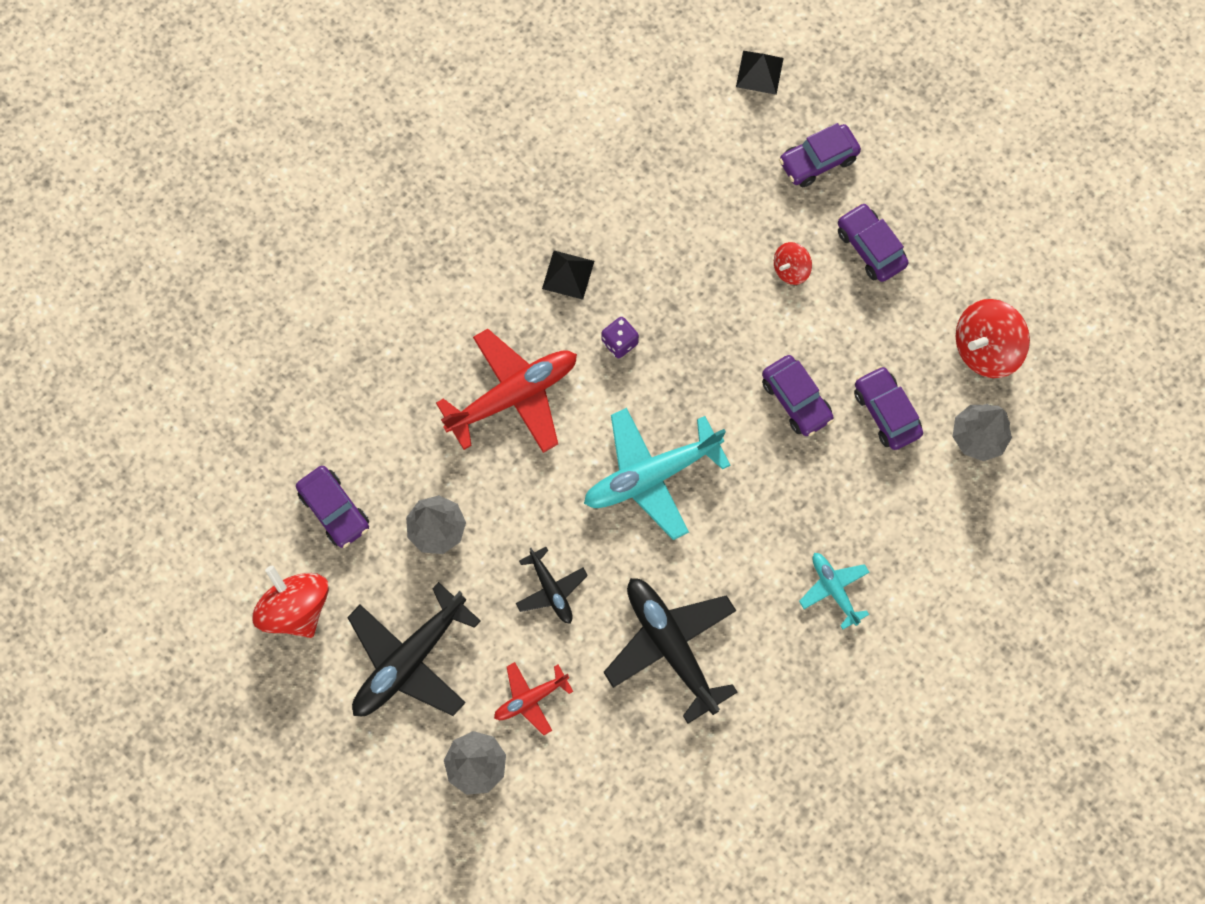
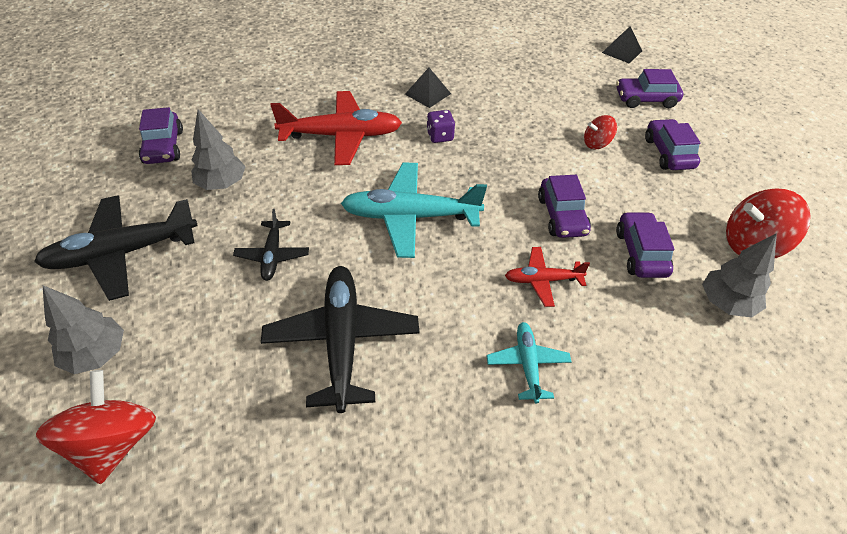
camera: 25 degrees right, 25 degrees down
(297, 607) = (80, 187): red spinning top -> red spinning top (114, 443)
(530, 698) = (188, 325): red plane -> red plane (542, 280)

